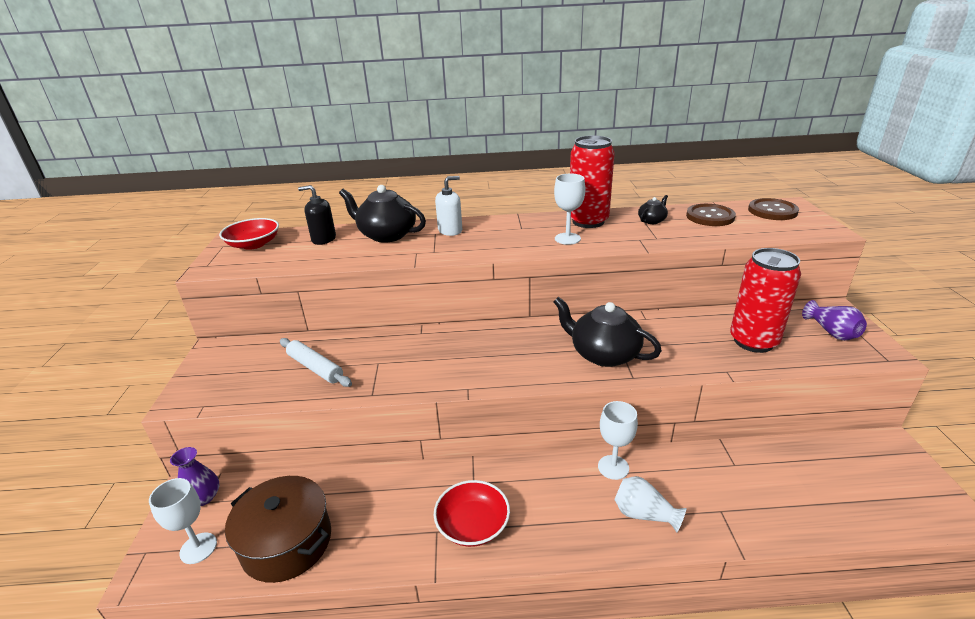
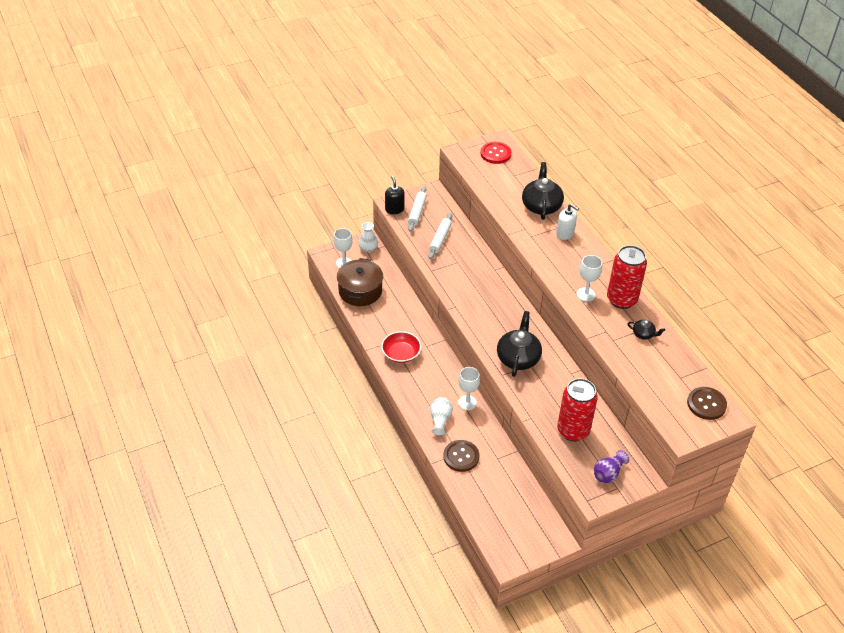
camera: 65 degrees right, 15 degrees up
(203, 497) = (368, 248): purple vase -> white vase
(234, 377) = (417, 212): none -> white rolling pin
(254, 244) = (495, 154): red bowl -> red button
(323, 239) = (519, 180): black soap dispenser -> black soap dispenser (394, 209)
(710, 217) = (671, 367): brown button -> brown button (461, 456)

